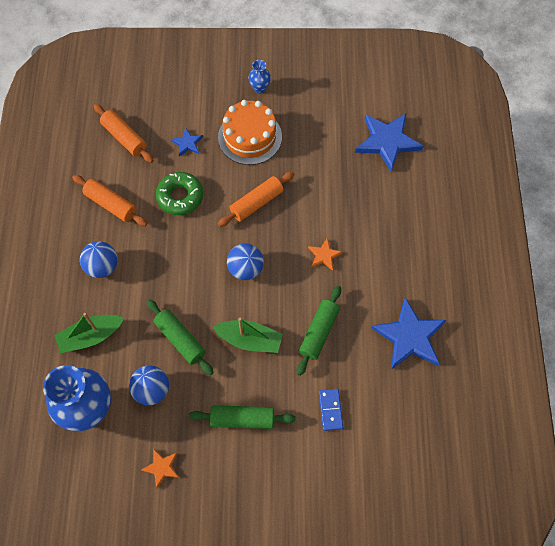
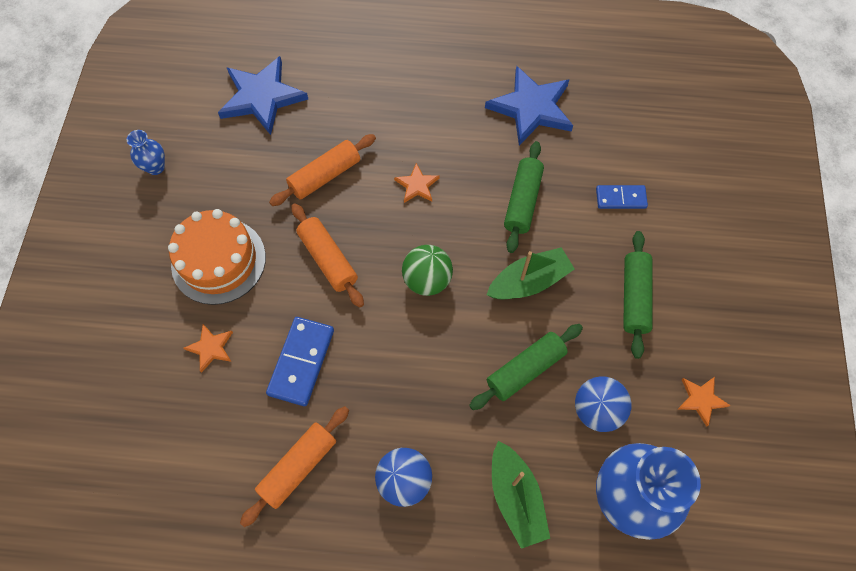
camera: 85 degrees left, 0 degrees up
(124, 137) = (179, 444): orange rolling pin -> orange rolling pin (325, 176)
(180, 196) = (301, 362): green donut -> blue domino
(187, 143) = (211, 348): blue star -> orange star
(246, 269) = (427, 280): blue ball -> green ball
(250, 340) = (529, 281): green boat -> green boat turned 45 degrees clockwise
(260, 88) = (137, 242): blue vase -> blue vase (155, 167)
(318, 332) = (522, 201): green rolling pin -> green rolling pin turned 75 degrees clockwise

